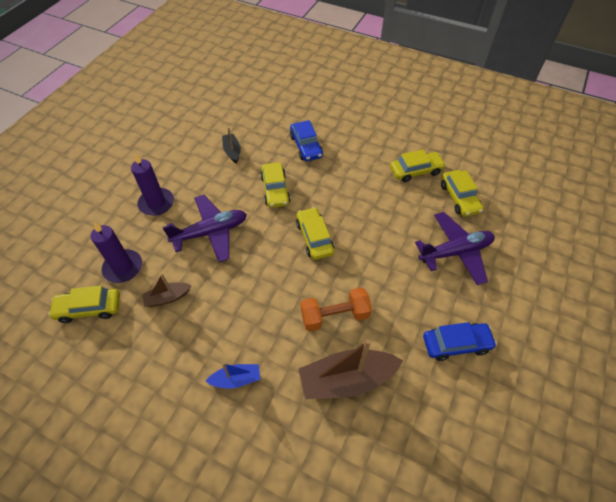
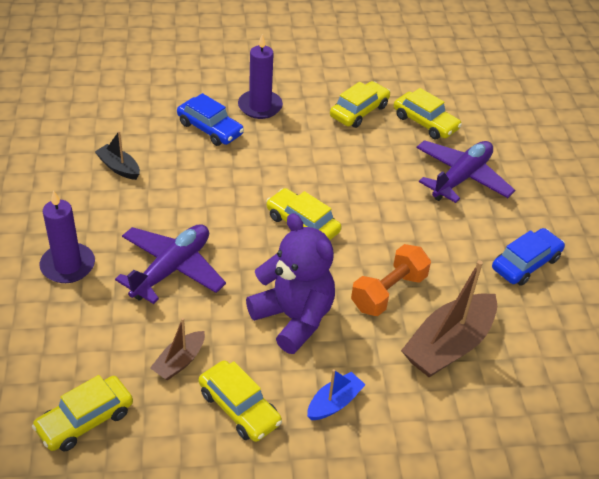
camera: 35 degrees left, 10 degrees down
(123, 267) = (89, 356): purple candle -> purple candle (260, 106)
(257, 303) = (293, 318): none -> purple teddy bear
(275, 190) = (212, 191): yellow car -> yellow car (239, 408)

